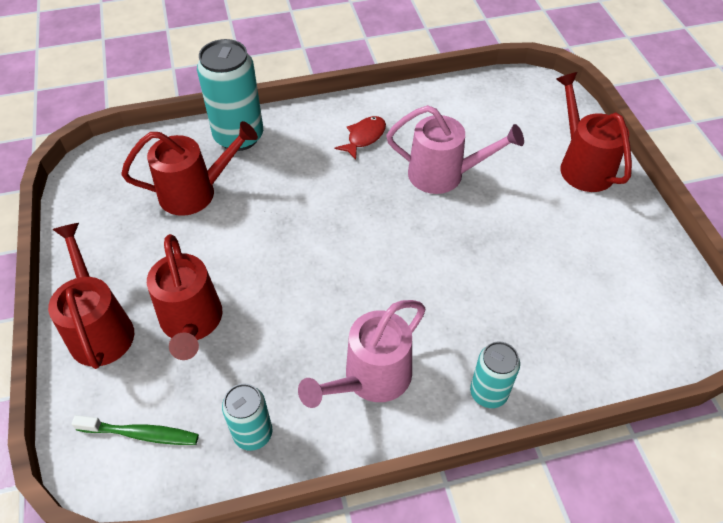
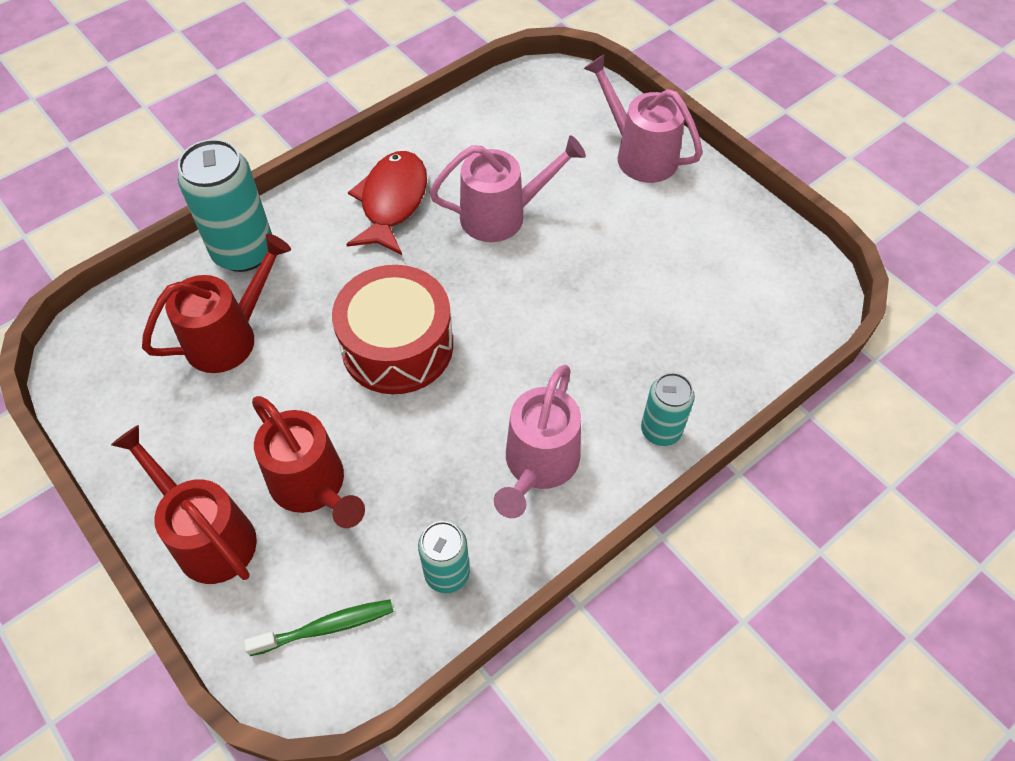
camera: 25 degrees left, 5 degrees up
(311, 243) = (397, 346): none -> red drum
(364, 137) = (392, 202): red fish -> red fish, size x1.72
(582, 165) = (639, 154): red watering can -> pink watering can

